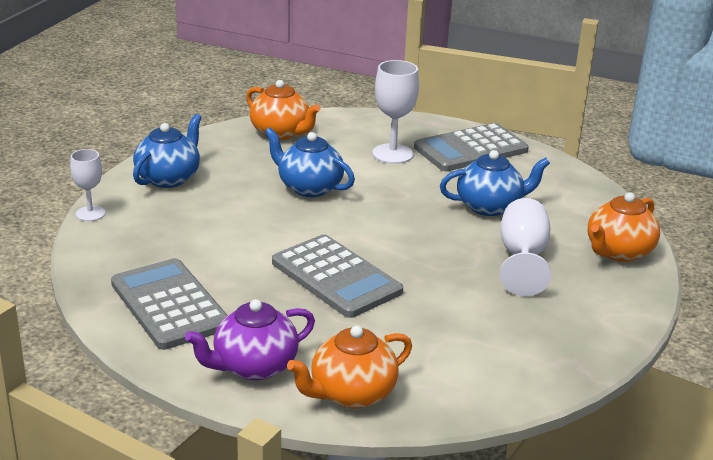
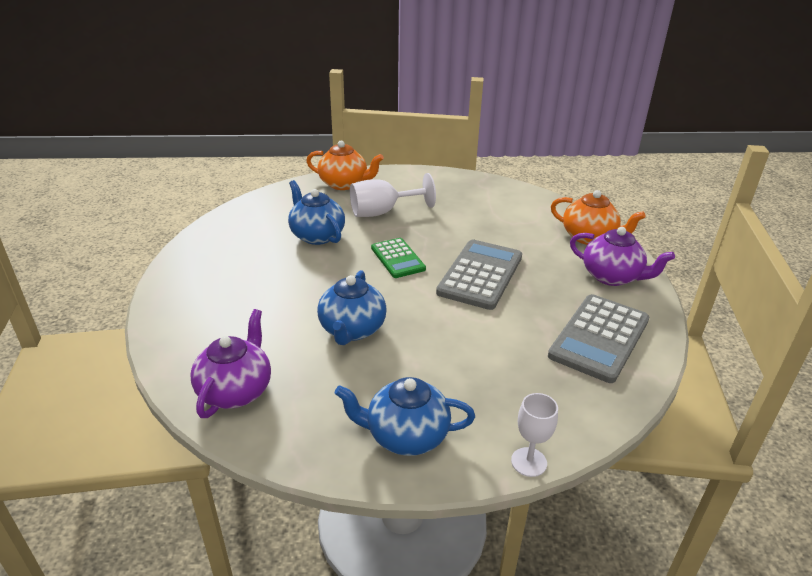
camera: 115 degrees left, 5 degrees up
(281, 133) = (236, 391): orange teapot -> purple teapot
(392, 154) = (248, 301): white goblet -> none
(408, 239) = (397, 258): none -> green calculator
(471, 149) = (213, 263): grey calculator -> none

